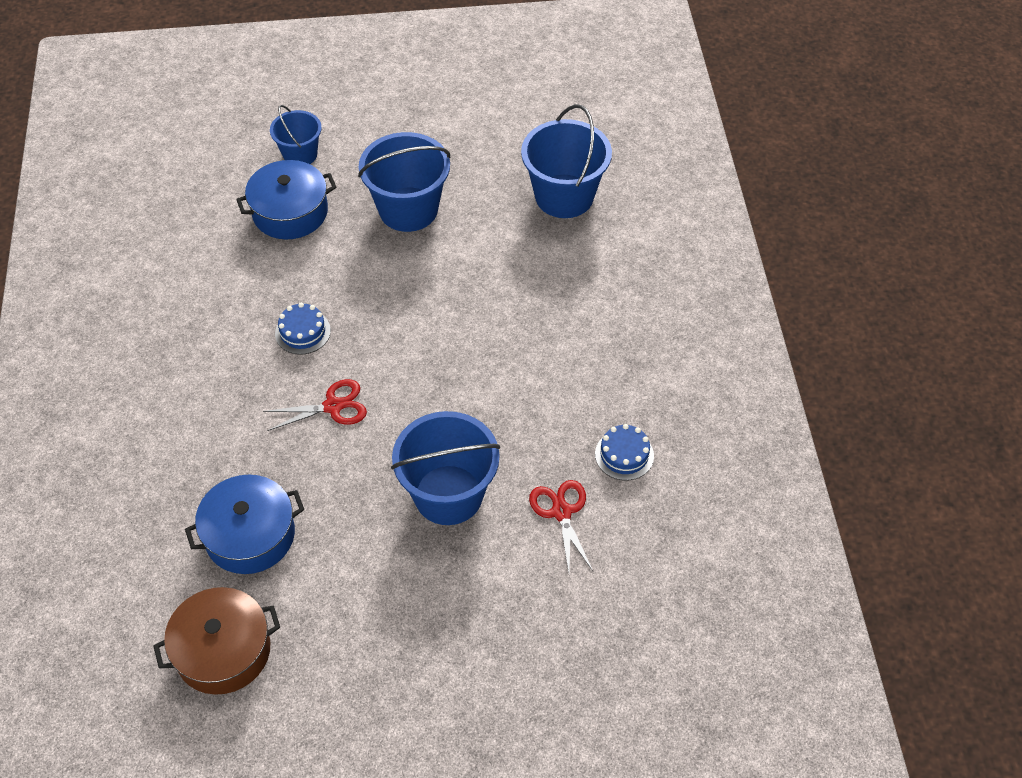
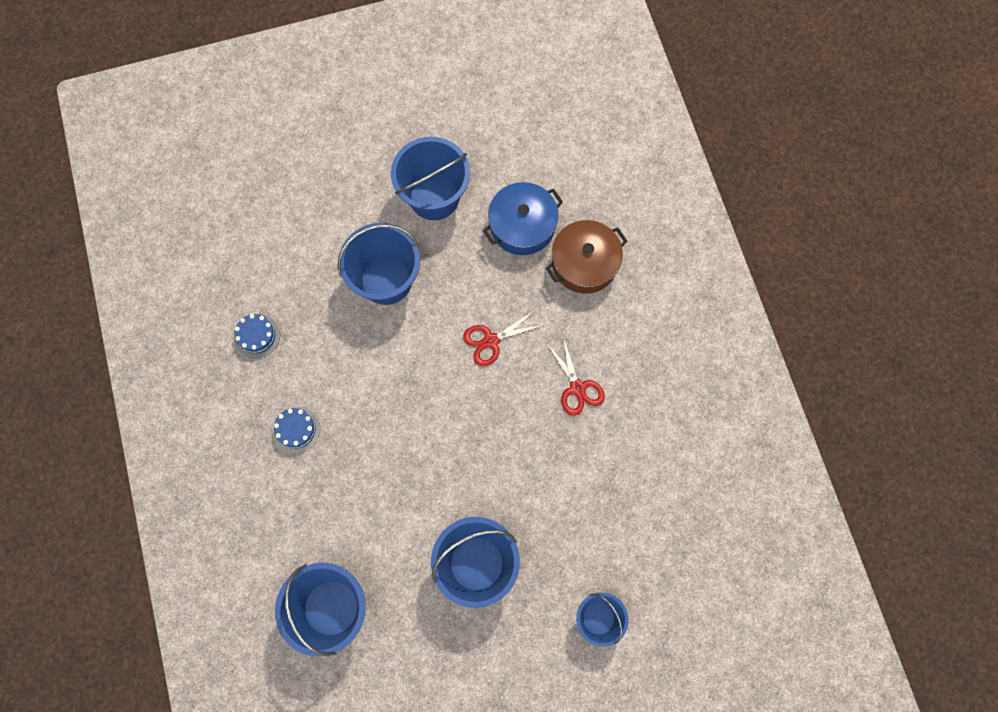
camera: 170 degrees right, 20 degrees up
(223, 651) = (514, 144): brown pot -> brown pot (584, 263)
(290, 212) = (585, 540): blue pot -> none
(303, 332) = (535, 407): blue cake -> blue cake (296, 430)
(359, 593) = (434, 197): none -> blue bucket
(561, 512) = (300, 280): red scissors -> red scissors (577, 388)

